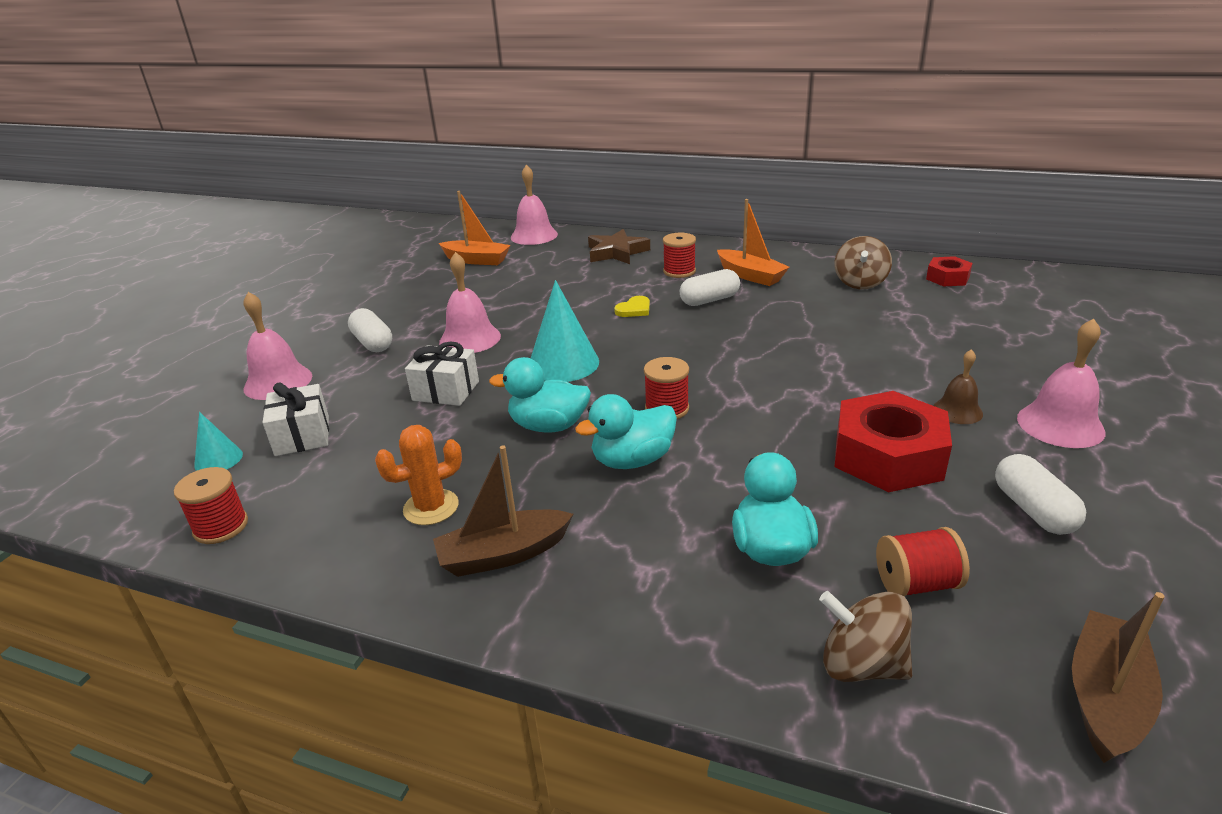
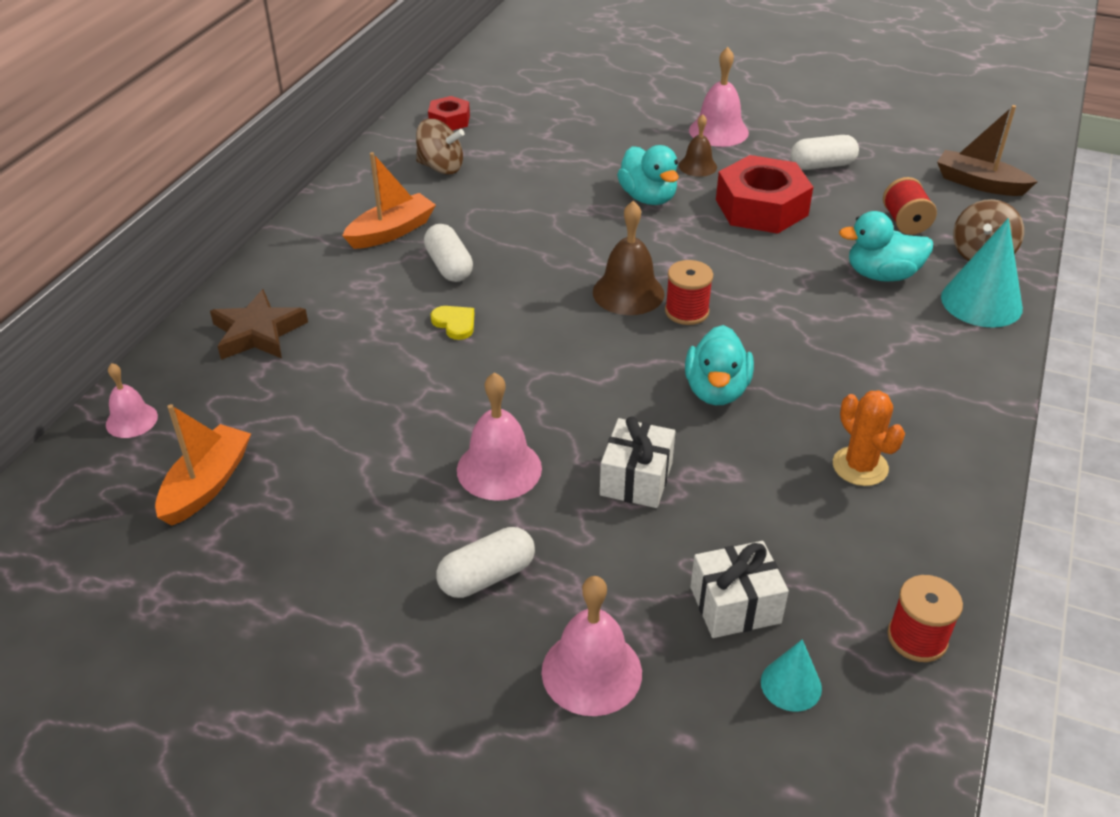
camera: 90 degrees left, 10 degrees up
(503, 554) = (916, 412): brown boat -> none
(534, 236) = (131, 420): pink bell -> pink bell, size x0.62
(563, 363) = (583, 381): turquoise cone -> turquoise cone (981, 302)
(632, 460) = (774, 336): turquoise duck -> turquoise duck (648, 198)
(679, 271) = (354, 282): red spool -> none
(691, 378) = (628, 293): none -> brown bell

